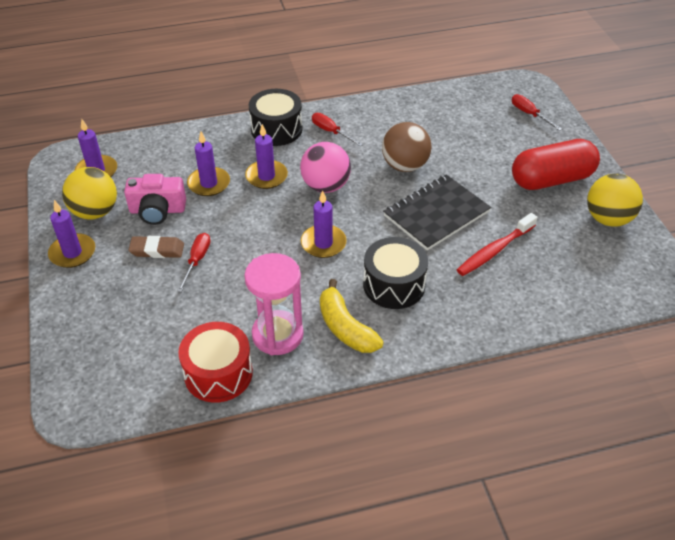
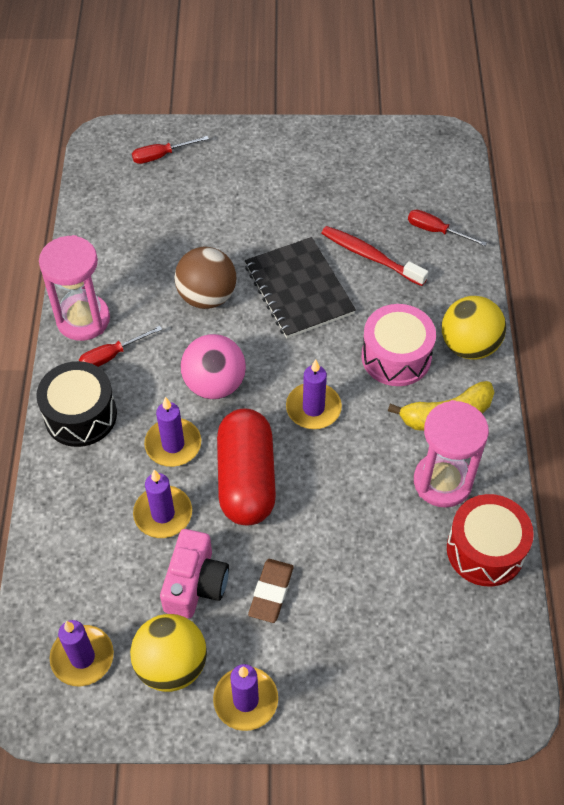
camera: 75 degrees left, 10 degrees up
(197, 261) = (304, 548): red screwdriver -> red screwdriver (436, 231)
(356, 112) = (83, 319): none -> pink hourglass
(394, 285) = (396, 357): black drum -> pink drum
(494, 250) = (370, 256): red toothbrush -> red toothbrush turned 150 degrees clockwise
(551, 179) = (278, 174): red capsule -> red capsule (246, 479)
(608, 219) = (352, 151): yellow ball -> yellow ball (469, 346)

